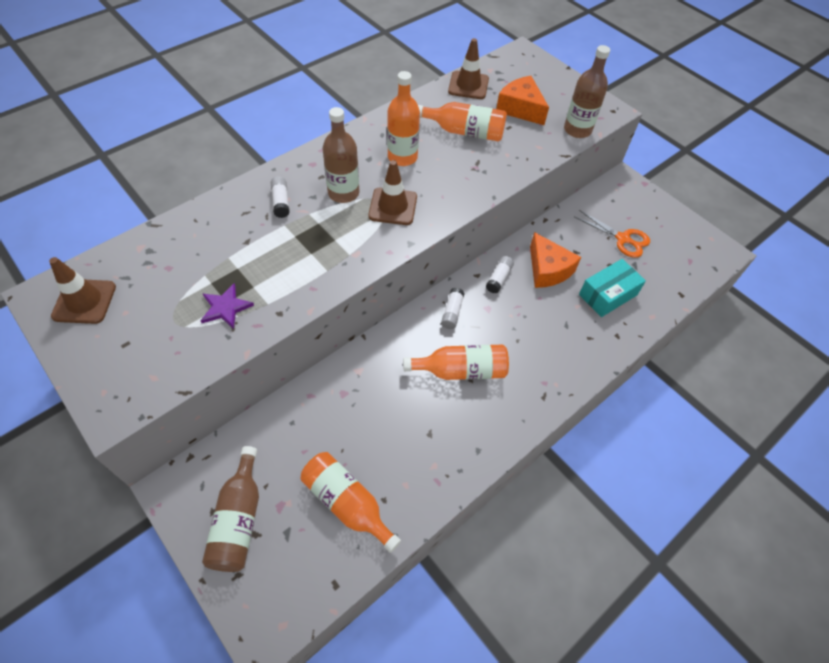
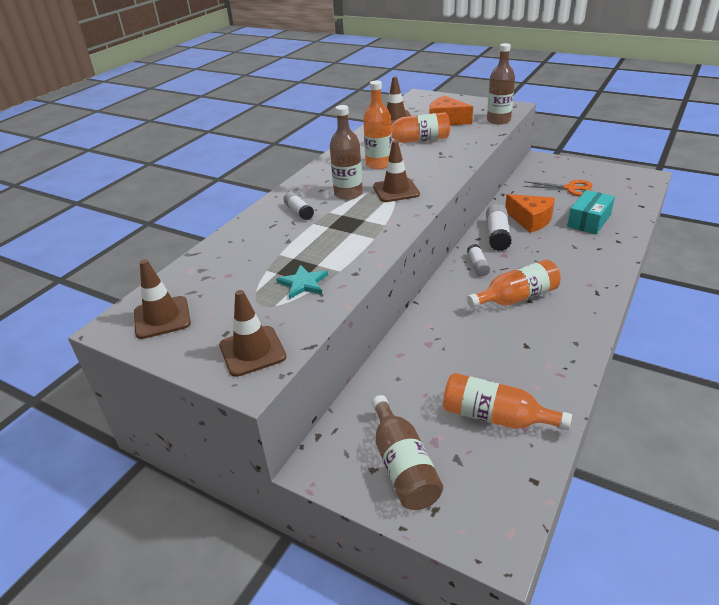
camera: 15 degrees left, 20 degrees down
(134, 377) = (252, 351): none -> brown traffic cone
(225, 307) = (303, 283): purple star -> turquoise star
(499, 278) = (497, 235): white glue stick -> white glue stick, size x1.61

